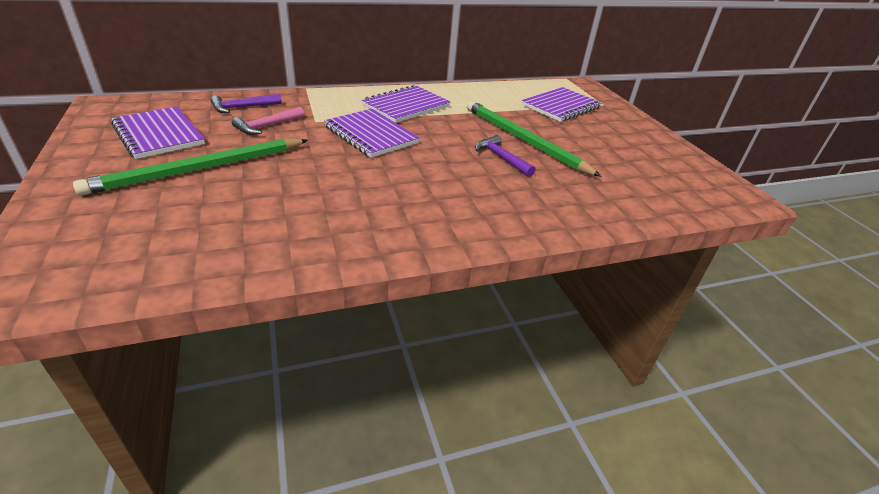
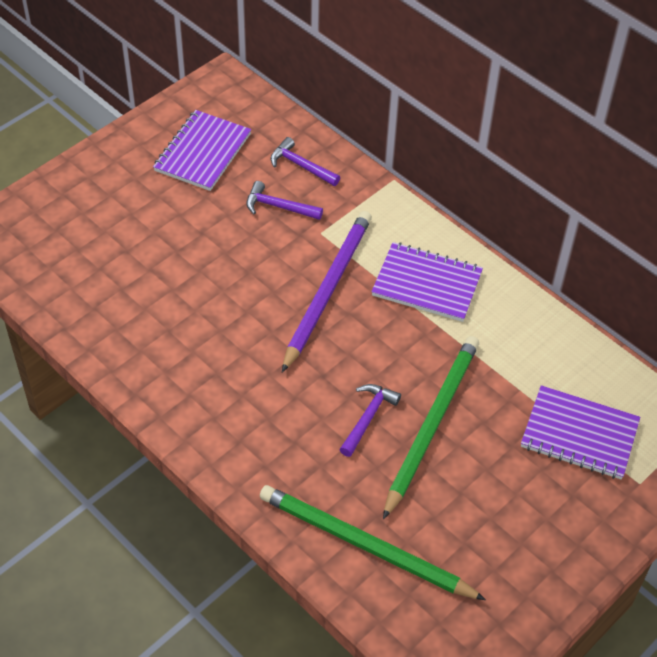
camera: 65 degrees right, 15 degrees up
(200, 169) = (170, 216): green pencil -> green pencil (364, 545)
(267, 126) = (279, 207): pink hammer -> purple hammer
(371, 135) = (327, 290): purple notebook -> purple pencil

